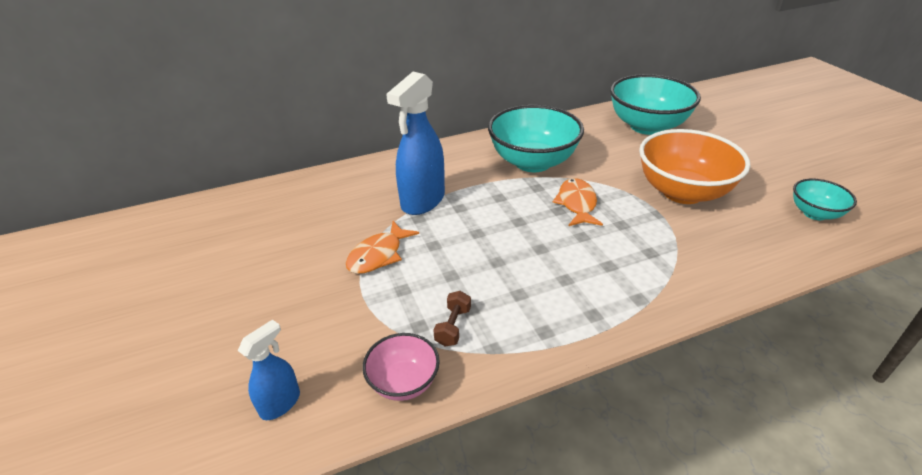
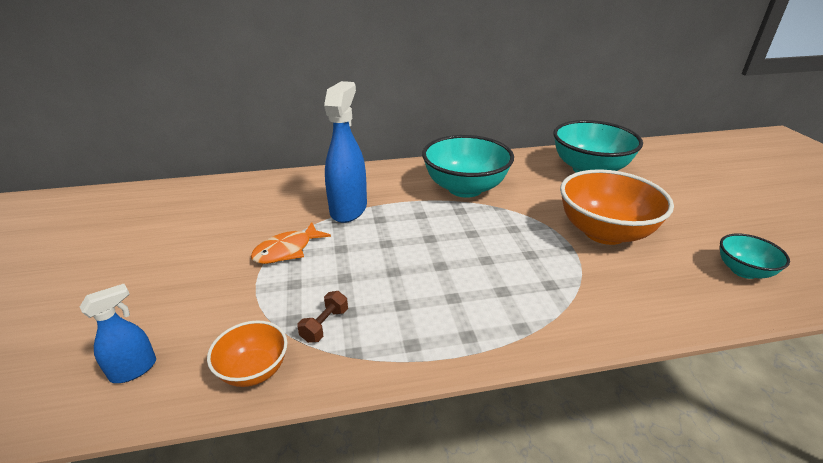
camera: 10 degrees right, 5 degrees down
(404, 382) = (254, 370): pink bowl -> orange bowl
(422, 201) = (348, 209): blue spray bottle -> blue spray bottle turned 150 degrees clockwise
(577, 204) = (492, 230): orange fish -> none

